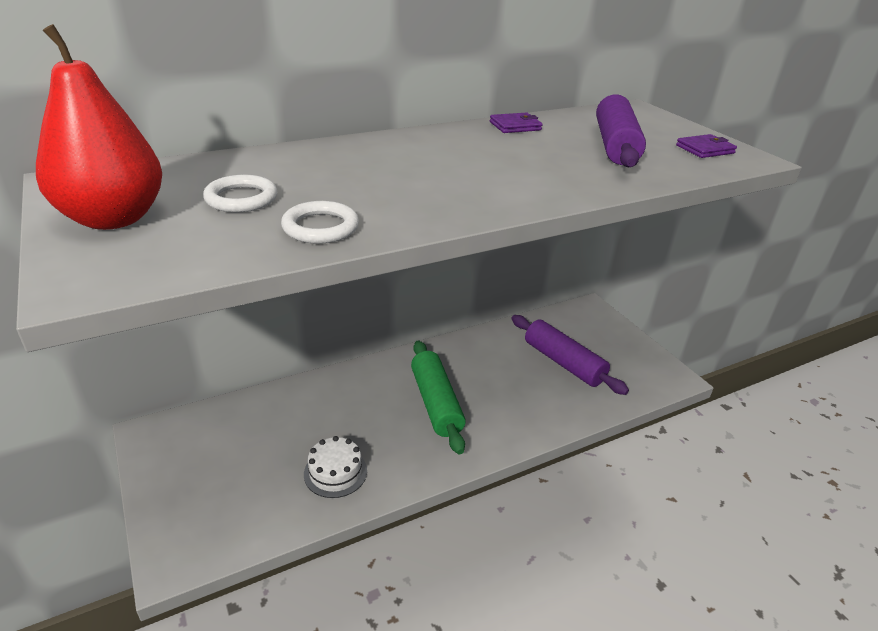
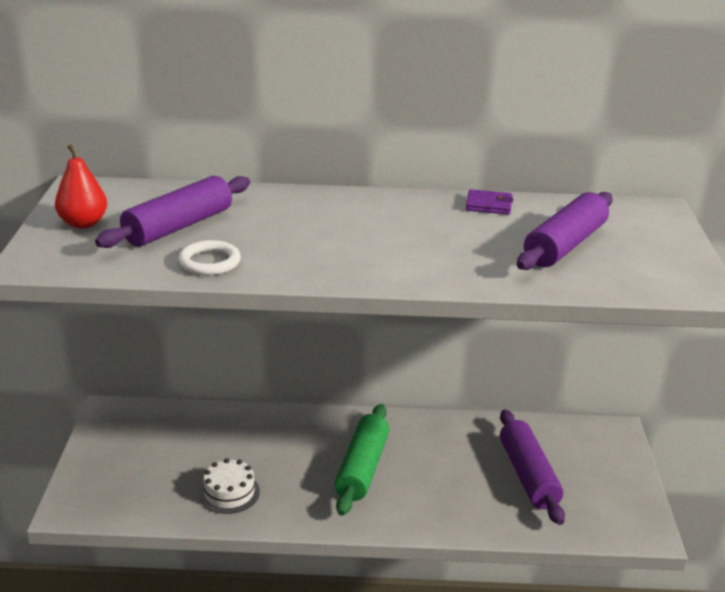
camera: 30 degrees right, 5 degrees down
(113, 219) = (83, 223): red pear -> red pear, size x0.62
(241, 198) = (178, 226): white ring -> purple rolling pin
(705, 149) = (661, 270): purple wallet -> none

